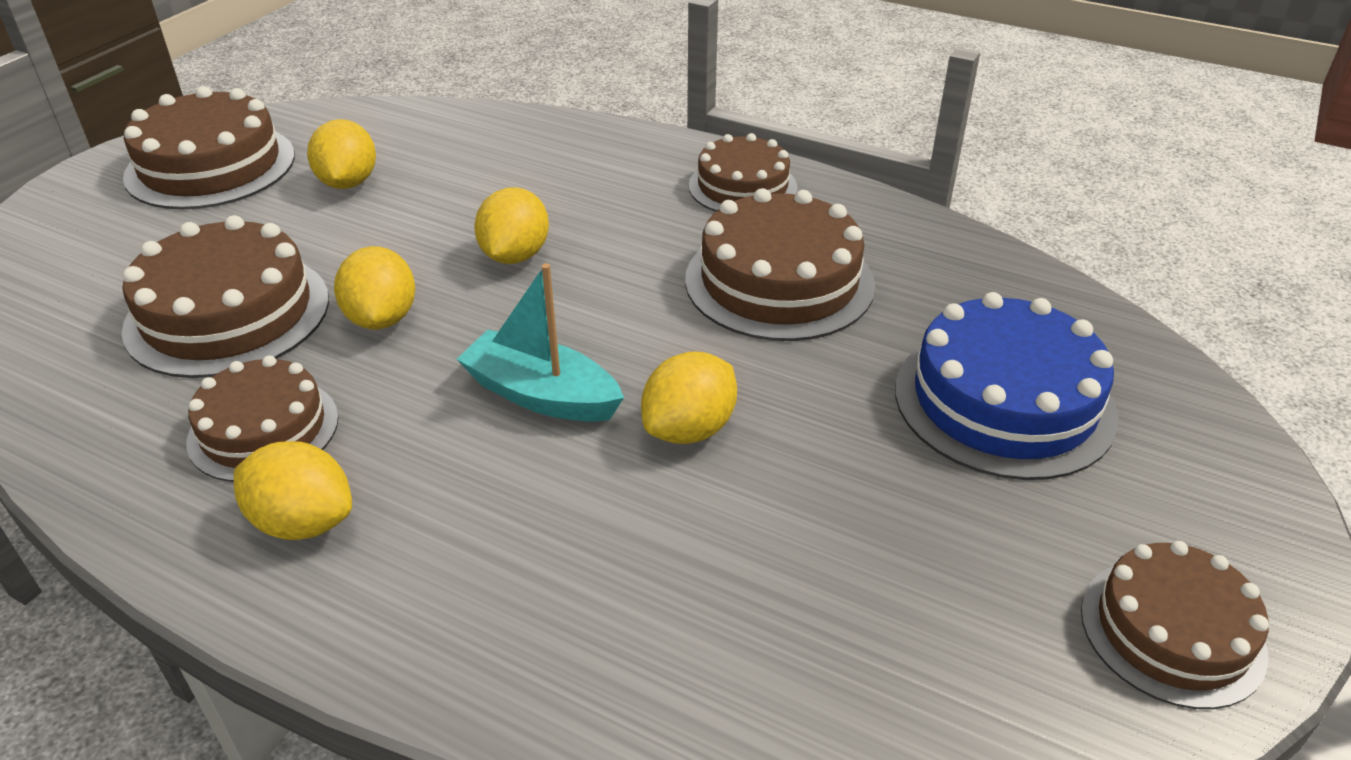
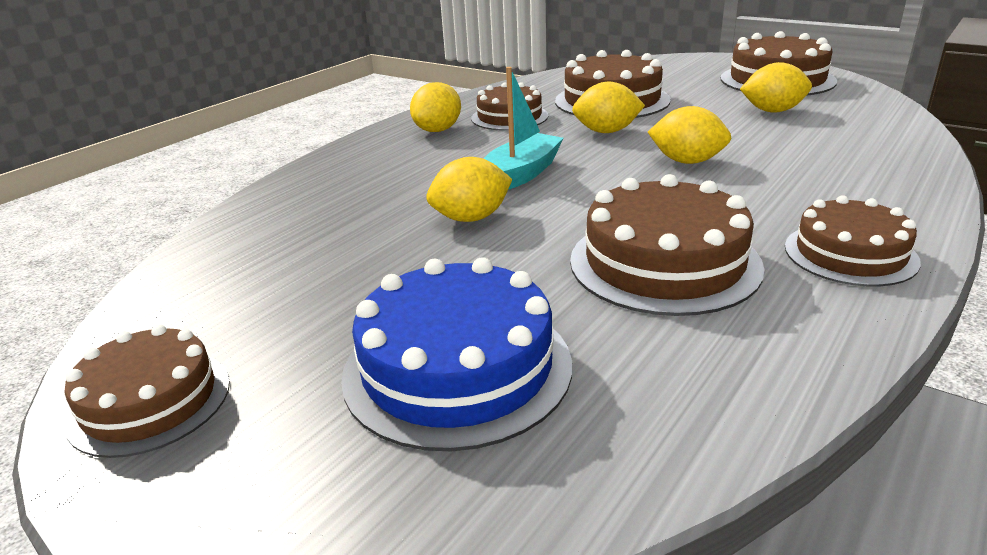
camera: 100 degrees right, 10 degrees down
(689, 429) = (471, 218): yellow lemon -> yellow lemon turned 75 degrees counterclockwise

